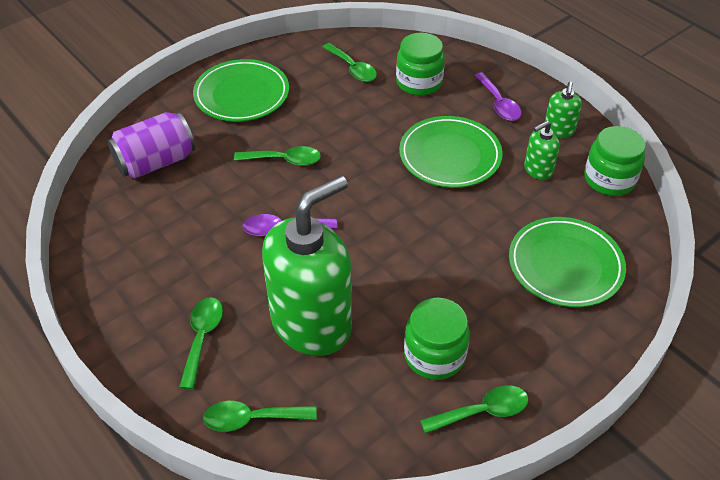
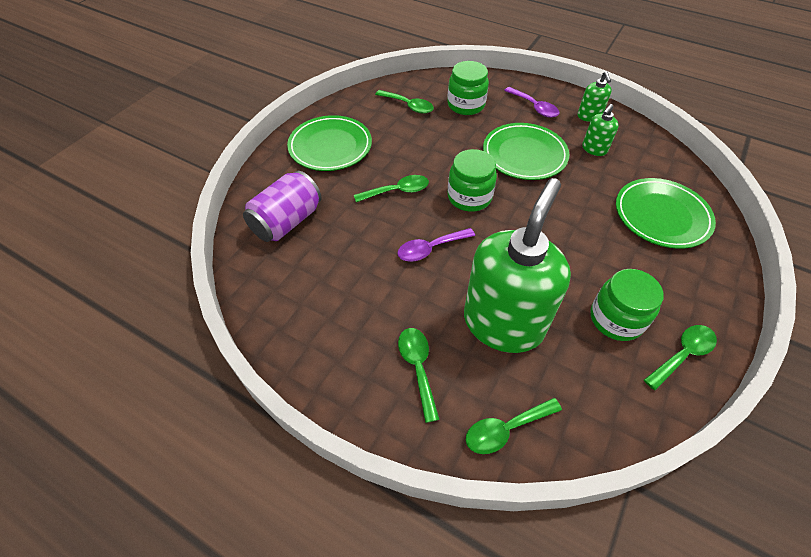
camera: 20 degrees left, 5 degrees up
(609, 179) = (647, 143): green jar -> green jar (469, 197)

